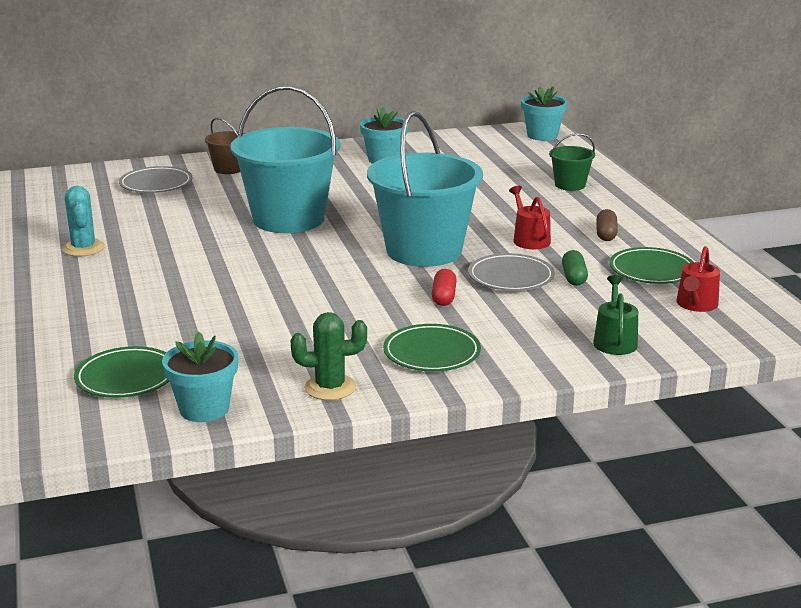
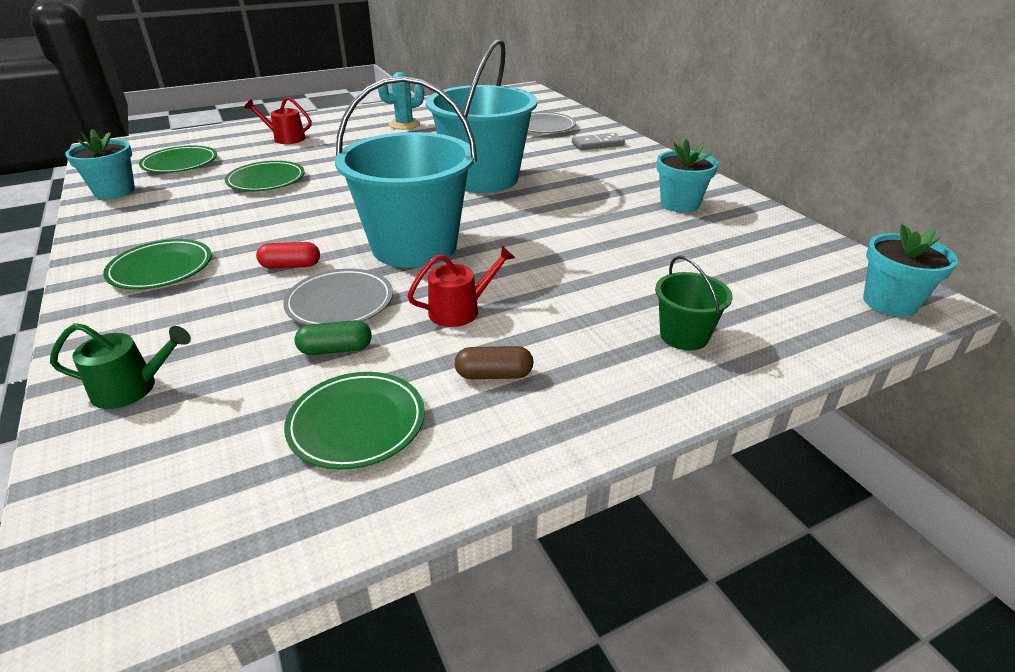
camera: 80 degrees right, 10 degrees up
(226, 319) = (266, 180): none -> green plate
(228, 169) = (597, 144): brown bucket -> grey domino
(330, 387) = (119, 230): green cactus -> none
(696, 305) = (220, 473): red watering can -> red watering can (285, 138)

